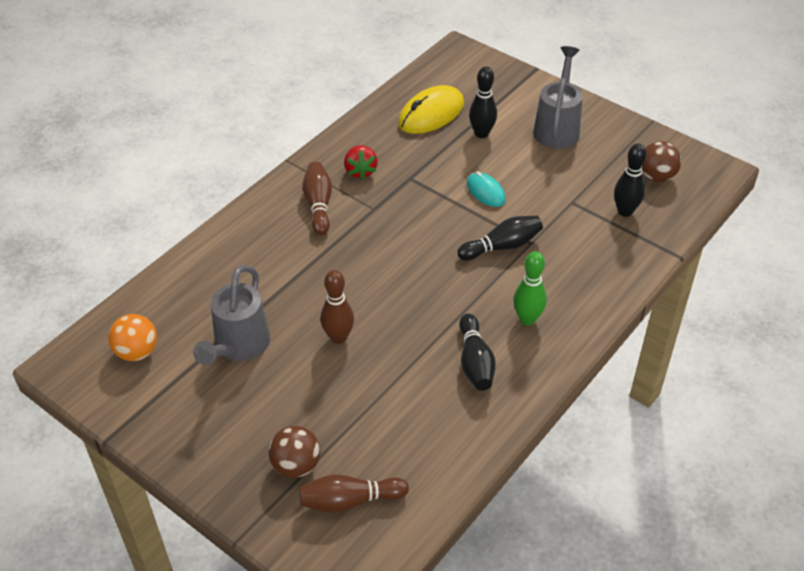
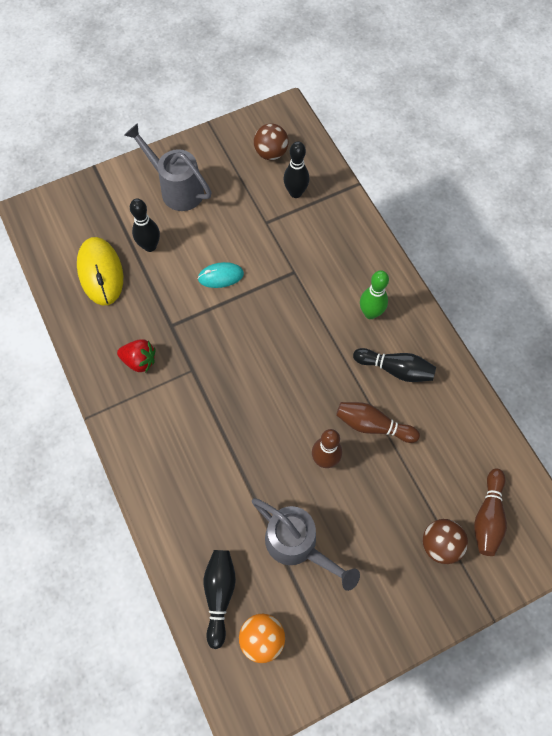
camera: 65 degrees left, 20 degrees up
(318, 205) = (163, 413): brown bowling pin -> brown bowling pin (373, 425)
(502, 246) = (287, 294): black bowling pin -> black bowling pin (219, 594)

